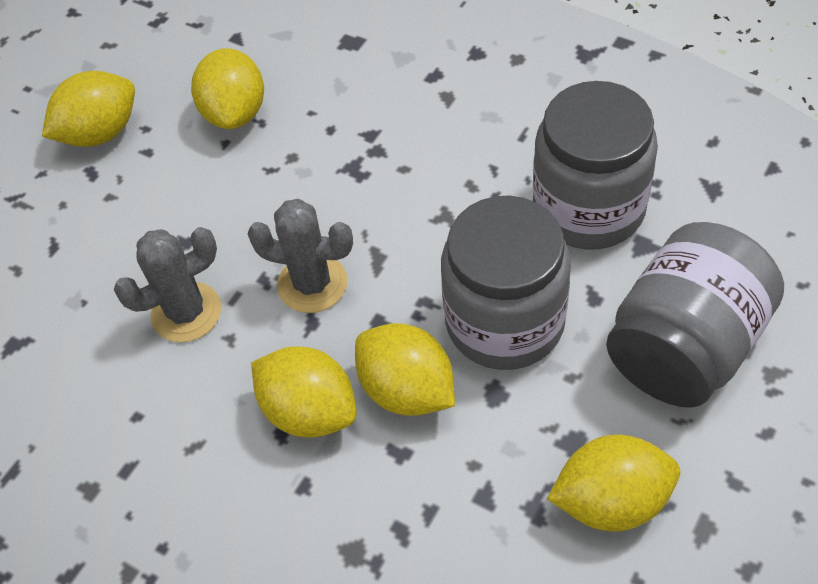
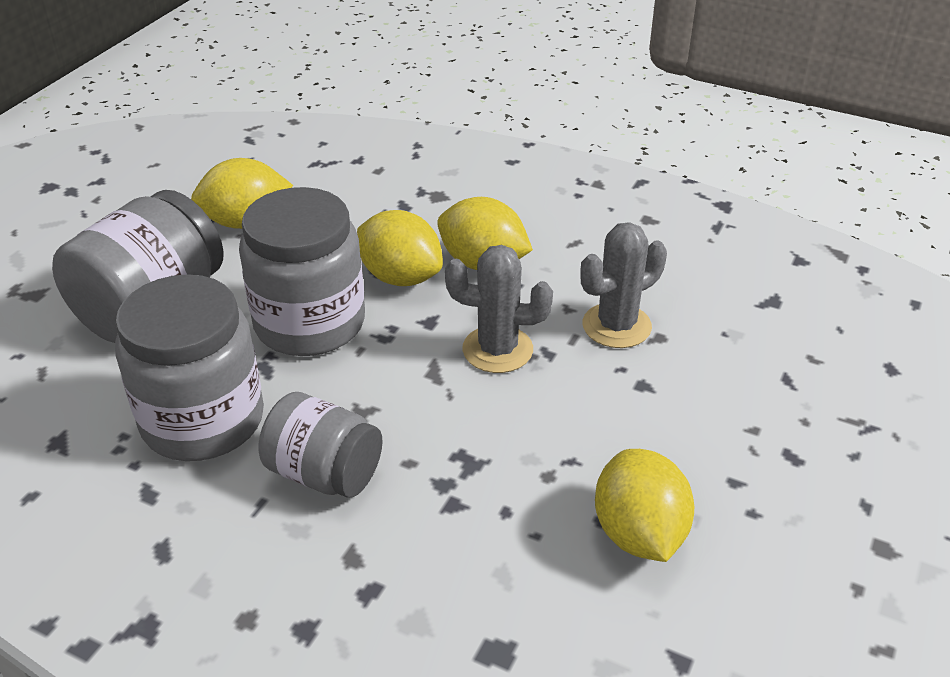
camera: 170 degrees right, 15 degrees down
(100, 133) = (809, 505): yellow lemon -> none
(473, 159) = (324, 473): none -> grey jar

